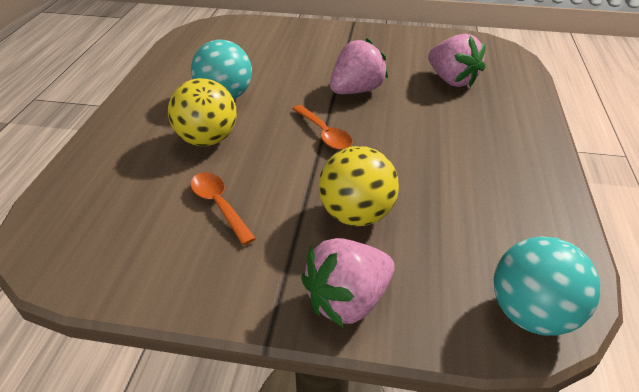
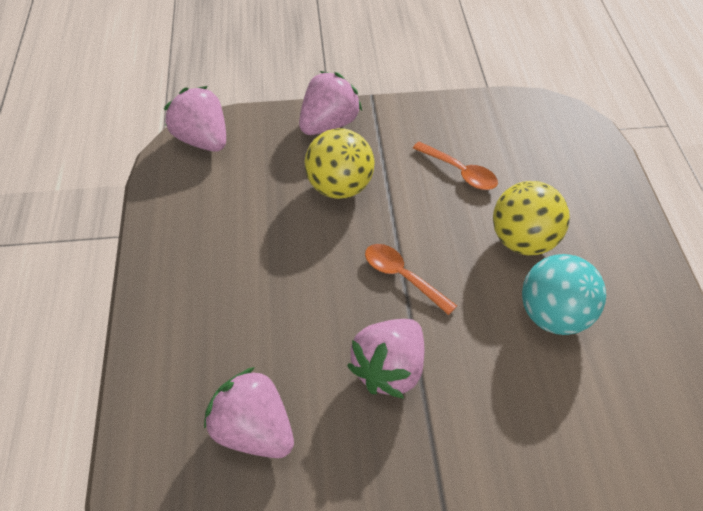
camera: 165 degrees right, 10 degrees up
(531, 313) = (202, 140): turquoise ball -> pink strawberry

